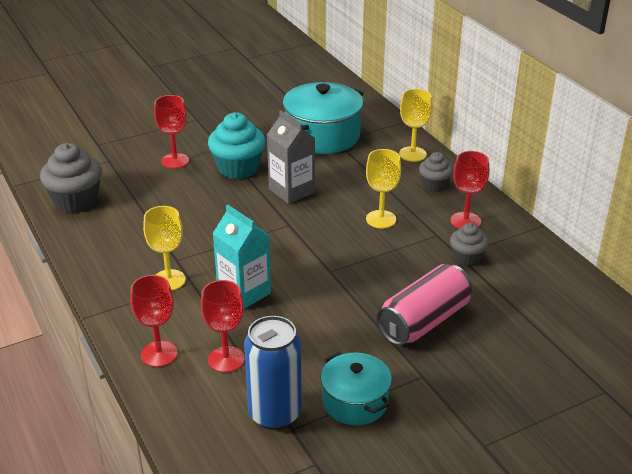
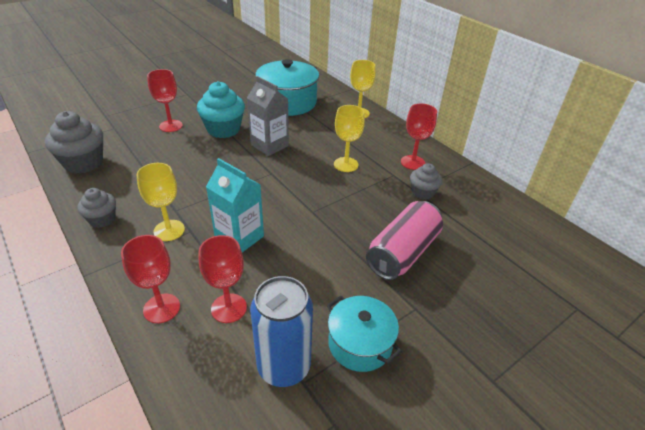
camera: 10 degrees left, 5 degrees up
(434, 185) = (381, 135): grey cupcake -> grey cupcake (102, 219)

